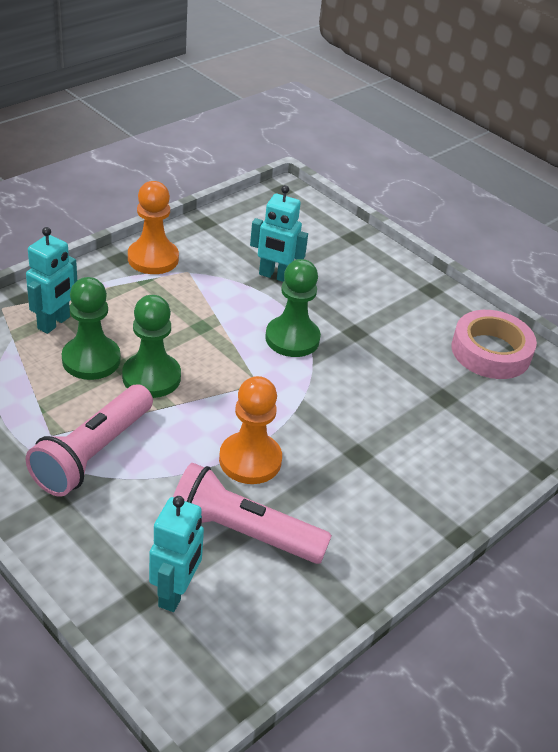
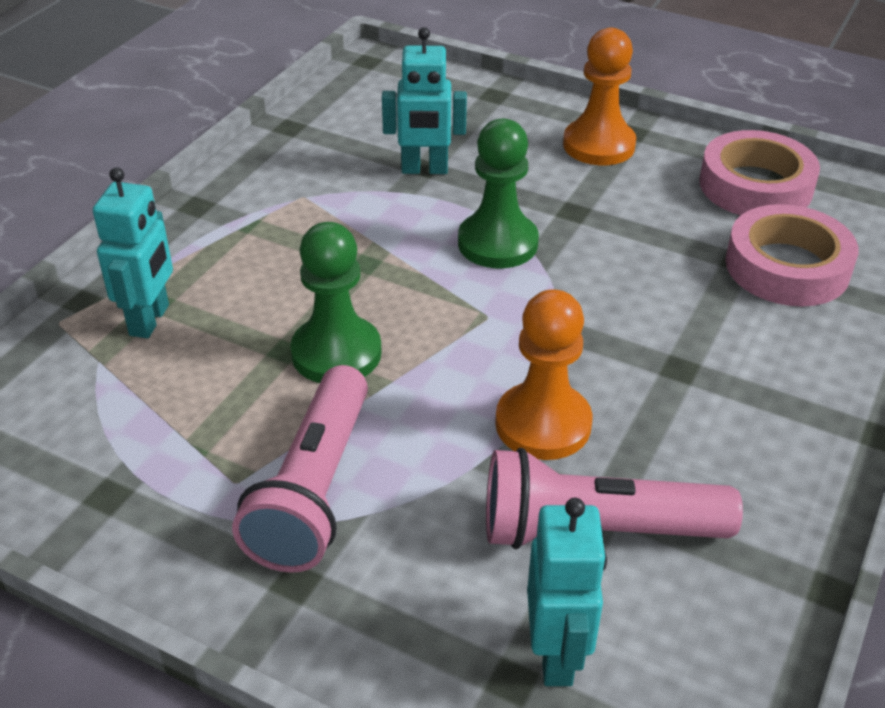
camera: 15 degrees left, 0 degrees up
(91, 360) = (234, 355): green pawn -> none
(153, 258) = (244, 193): orange pawn -> orange pawn (599, 145)
(474, 412) = (787, 267): none -> pink tape

